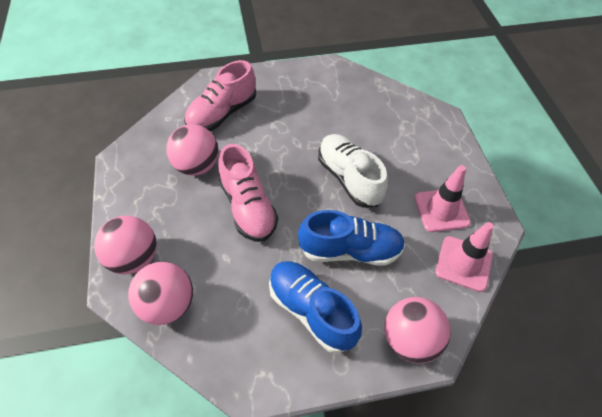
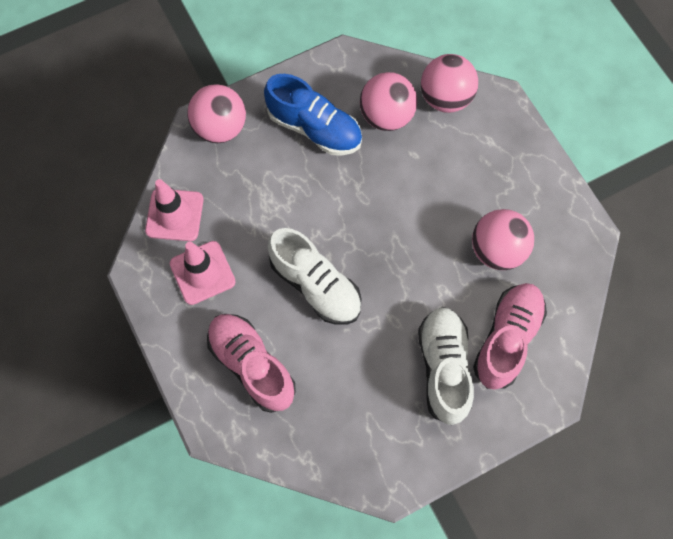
camera: 165 degrees right, 15 degrees up
(134, 258) = (501, 129): pink ball -> pink ball (386, 116)
(248, 207) = (416, 215): pink shoe -> pink shoe (252, 365)
(274, 109) = (443, 368): none -> white shoe
(350, 250) = (293, 196): blue shoe -> none

